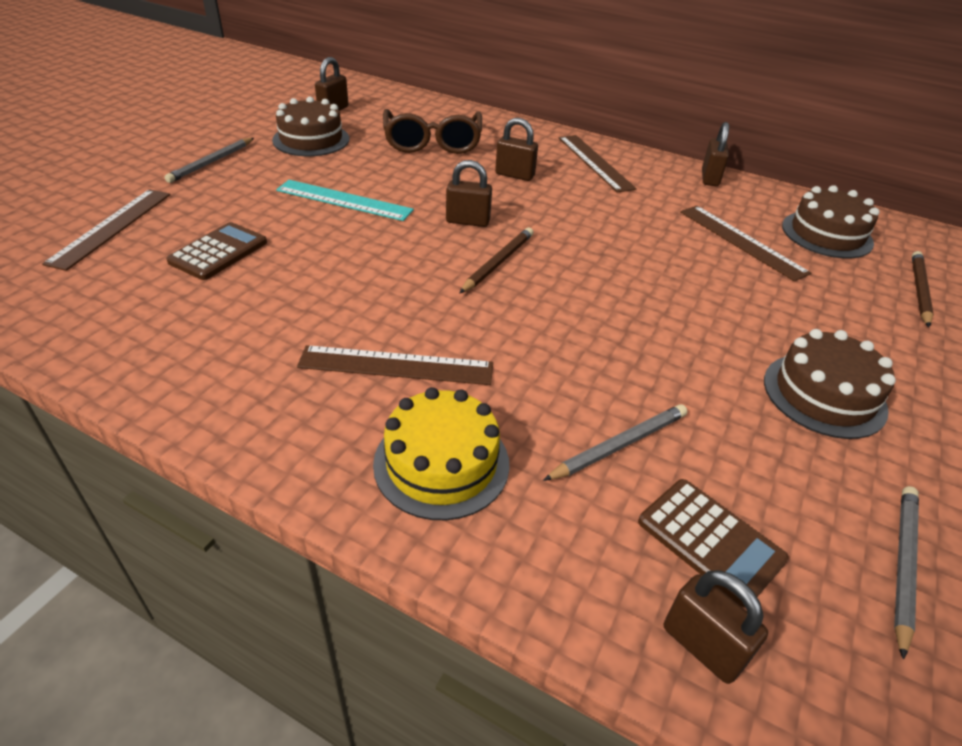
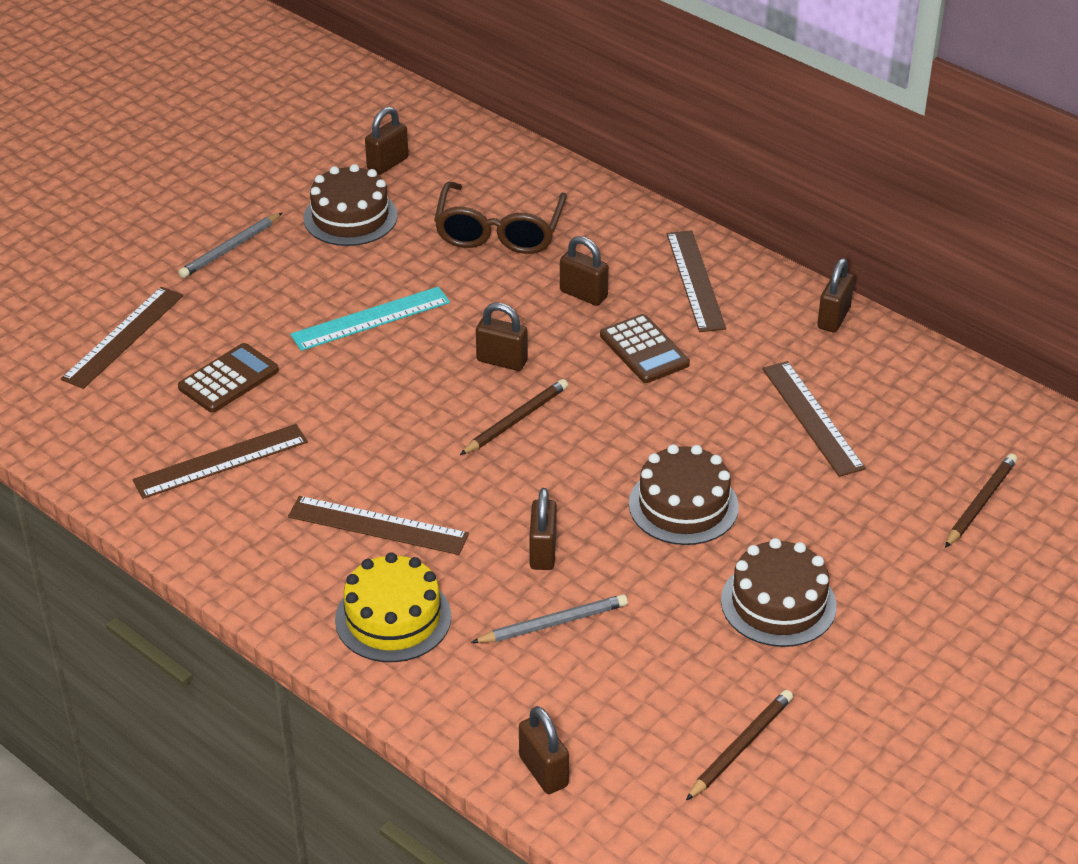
camera: 15 degrees right, 0 degrees up
(216, 321) = (221, 461): none -> brown ruler
(344, 200) = (370, 318): turquoise ruler -> turquoise ruler turned 60 degrees counterclockwise
(574, 372) = (543, 552): none -> brown padlock
(710, 540) = (590, 706): brown calculator -> brown calculator (644, 350)
(826, 234) = (927, 417): brown cake -> brown cake (683, 505)
(903, 565) = (740, 747): grey pencil -> brown pencil

